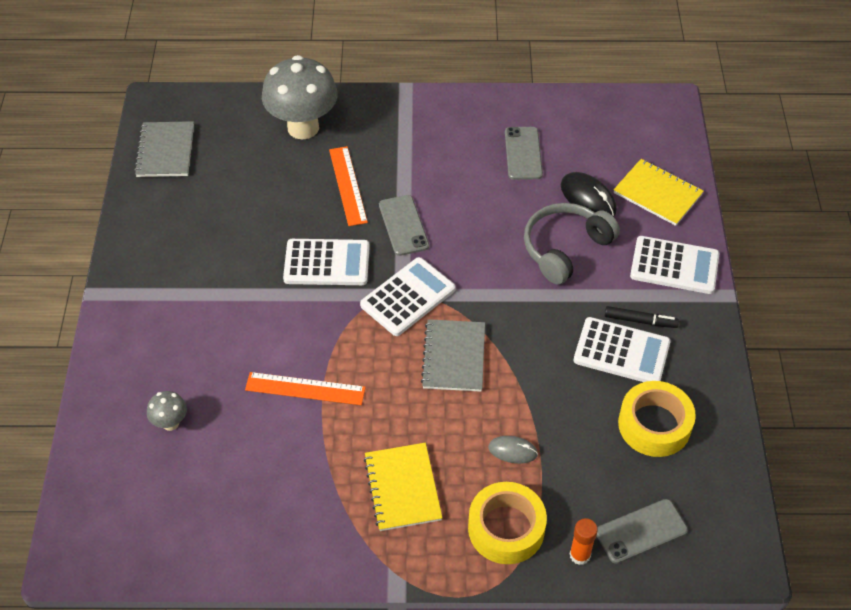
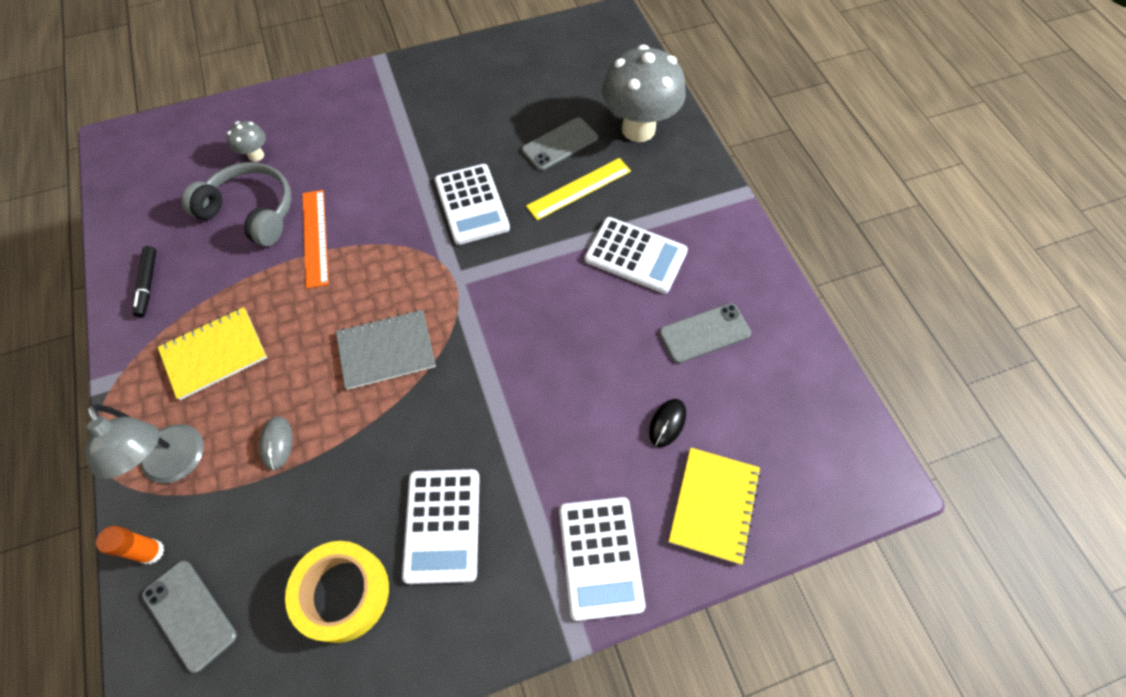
camera: 70 degrees right, 10 degrees up
(165, 151) = (558, 45): grey notebook -> none
(348, 185) = (579, 189): orange ruler -> yellow ruler
(403, 225) = (546, 252): grey phone -> grey phone (560, 144)
(408, 297) = (452, 285): white calculator -> white calculator (635, 255)
(506, 528) = (178, 465): yellow tape -> grey lamp
(565, 248) = (577, 419): grey headphones -> grey headphones (251, 212)
(588, 198) = (667, 423): black mouse -> black mouse, size x0.63
(640, 321) = (496, 536): black marker -> black marker (148, 284)

